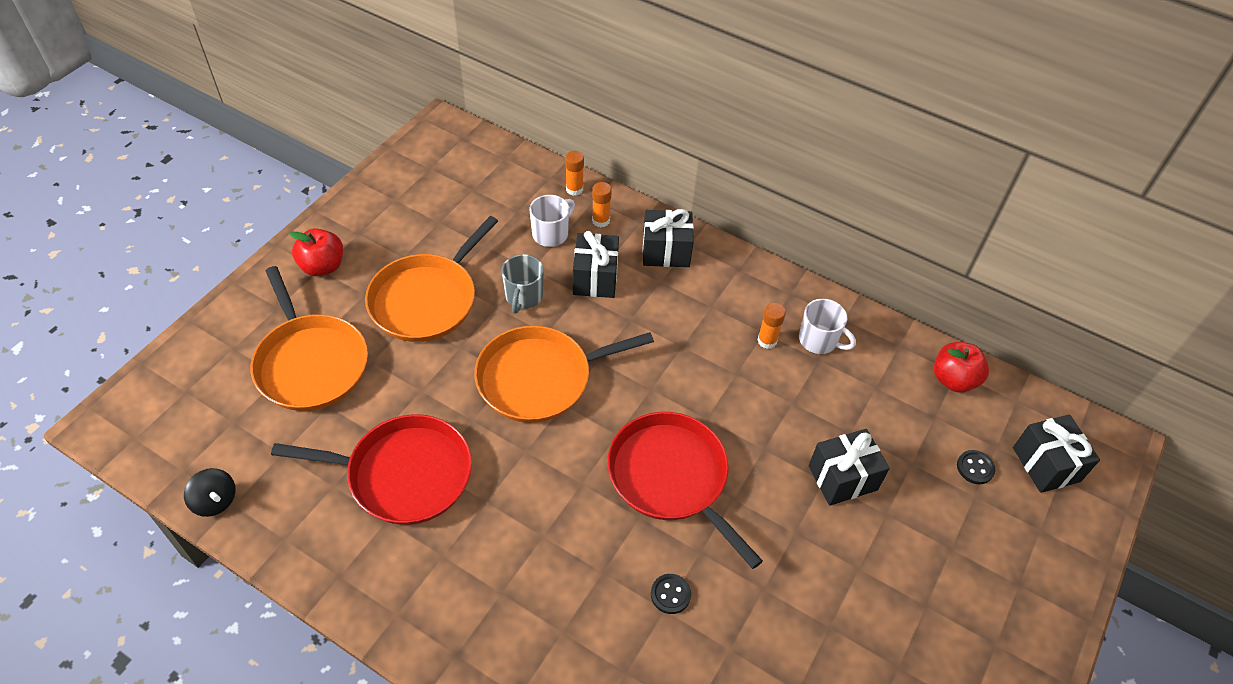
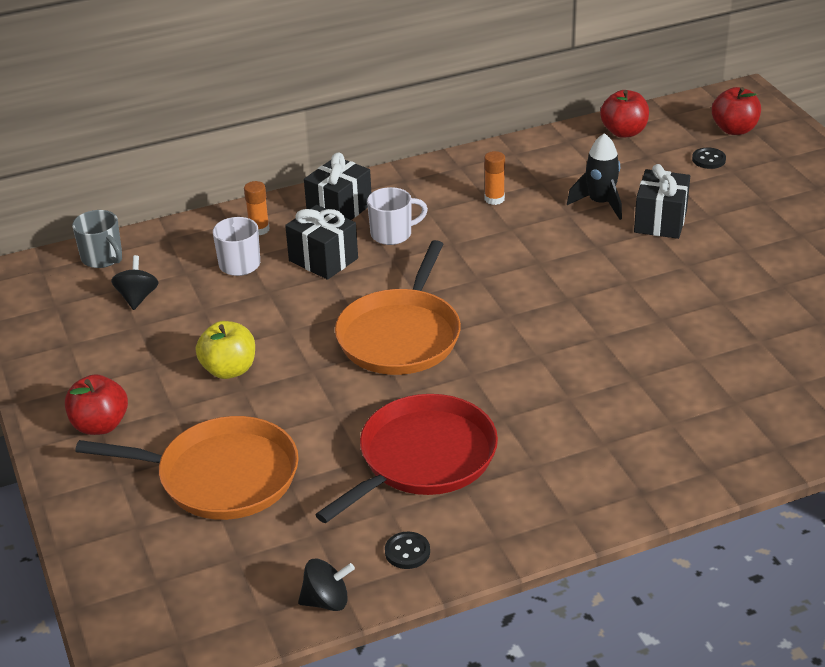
camera: 50 degrees left, 15 degrees down
(427, 299) = (229, 370): orange pan -> yellow apple
(470, 203) = (137, 297): none -> black spinning top
(523, 296) = (296, 309): grey mug -> grey mug (102, 258)
(574, 189) = (201, 229): orange glue stick -> none
(670, 594) = (686, 350): black button -> black button (407, 552)
(671, 478) = (578, 305): red pan -> none
(819, 340) = (522, 174): white mug -> white mug (392, 234)
(828, 418) = (600, 203): none -> black rocket
(1046, 464) = (734, 129): black gift -> red apple

